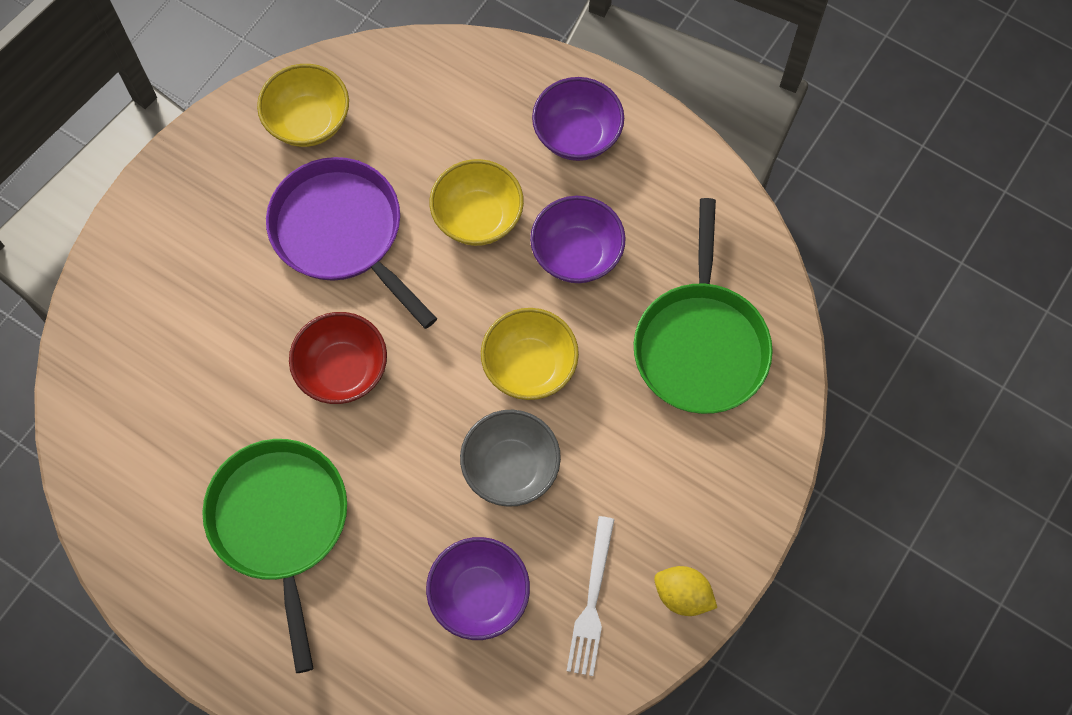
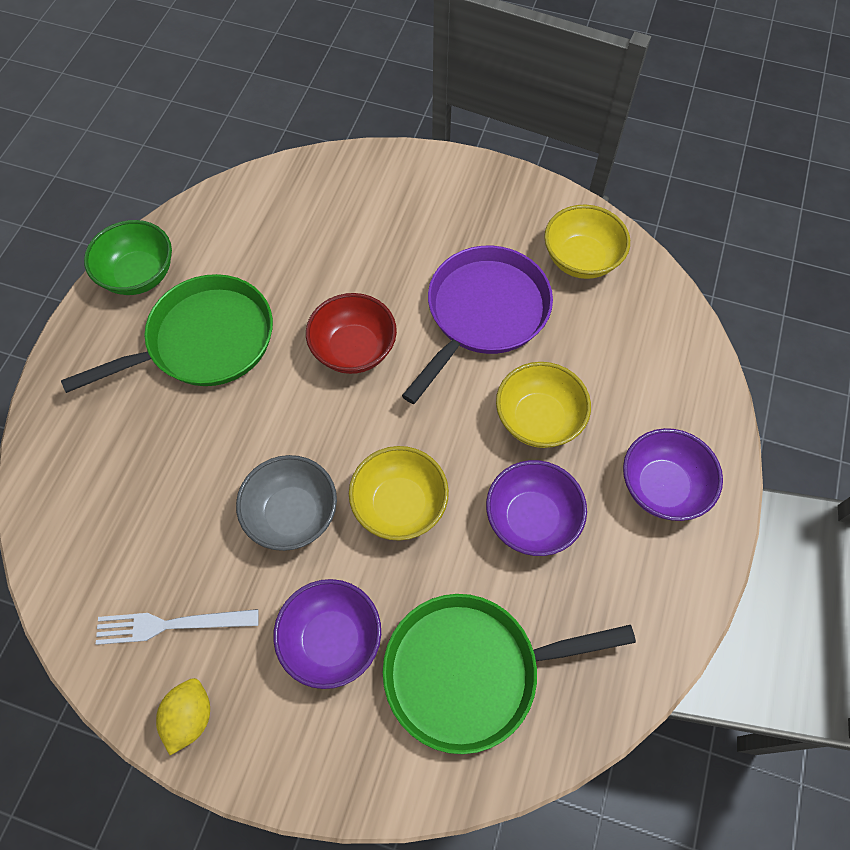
camera: 75 degrees right, 5 degrees down
(163, 585) = (139, 275): none -> green bowl
(479, 595) = (163, 518): purple bowl -> purple bowl (331, 640)

